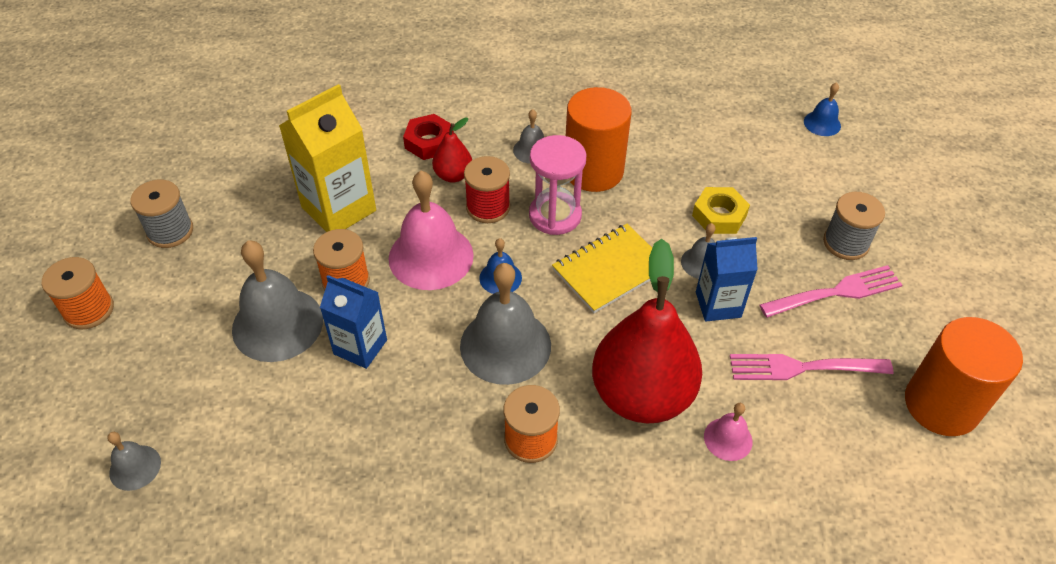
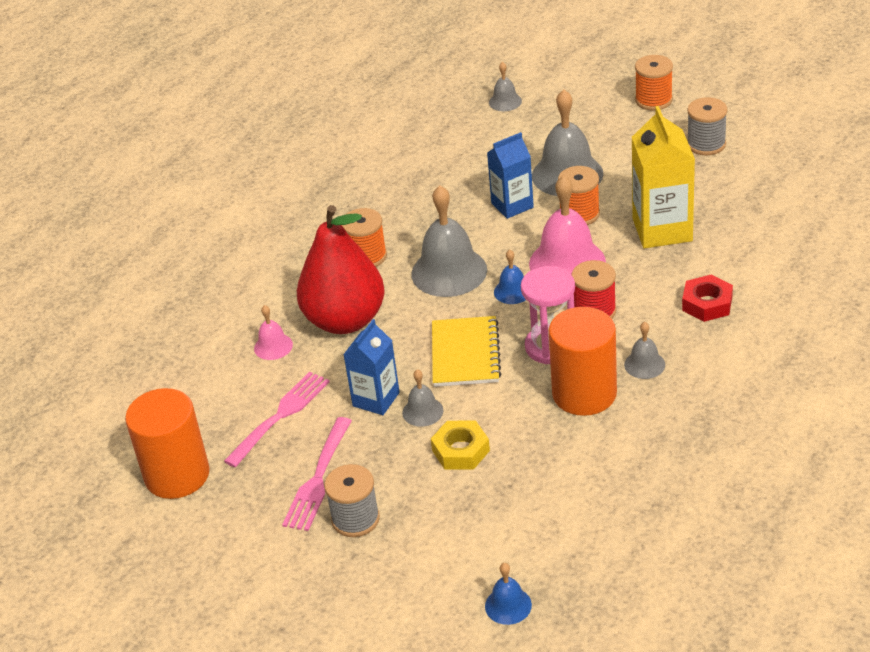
camera: 130 degrees right, 10 degrees down
(453, 175) = (650, 304): red pear -> none

